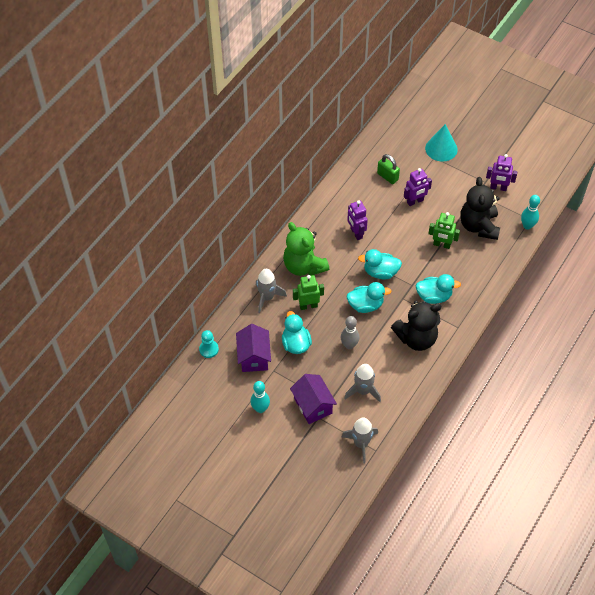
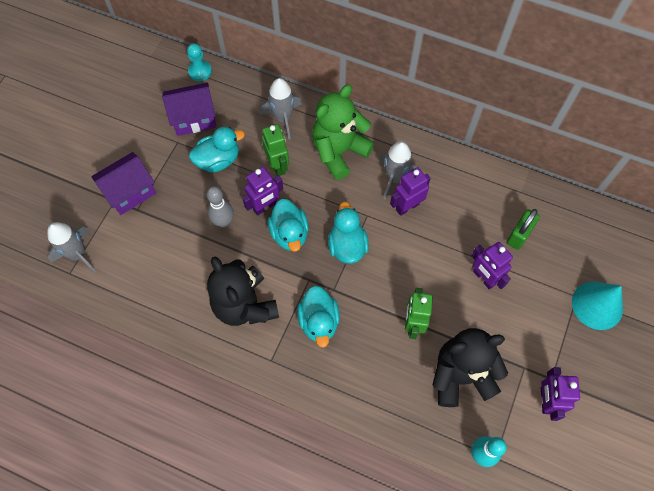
camera: 80 degrees right, 10 degrees up
(260, 409) = (123, 136): turquoise bowling pin -> none
(341, 318) = (265, 206): none -> purple robot
(363, 391) = (156, 247): grey rocket -> grey rocket (395, 178)

